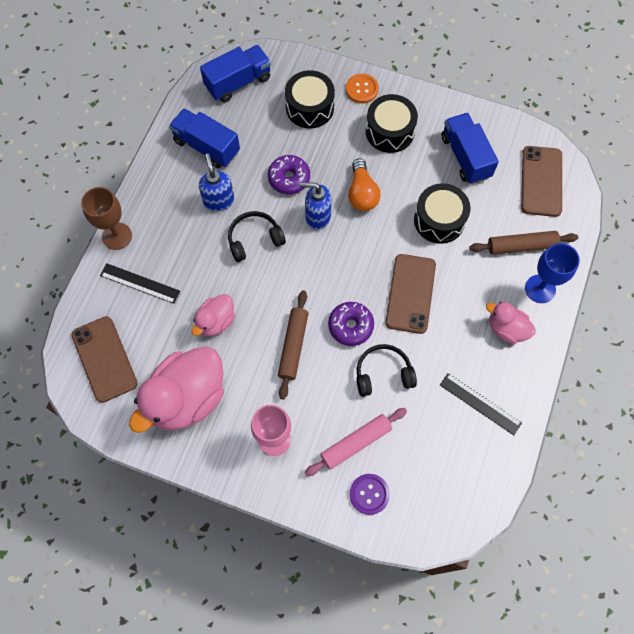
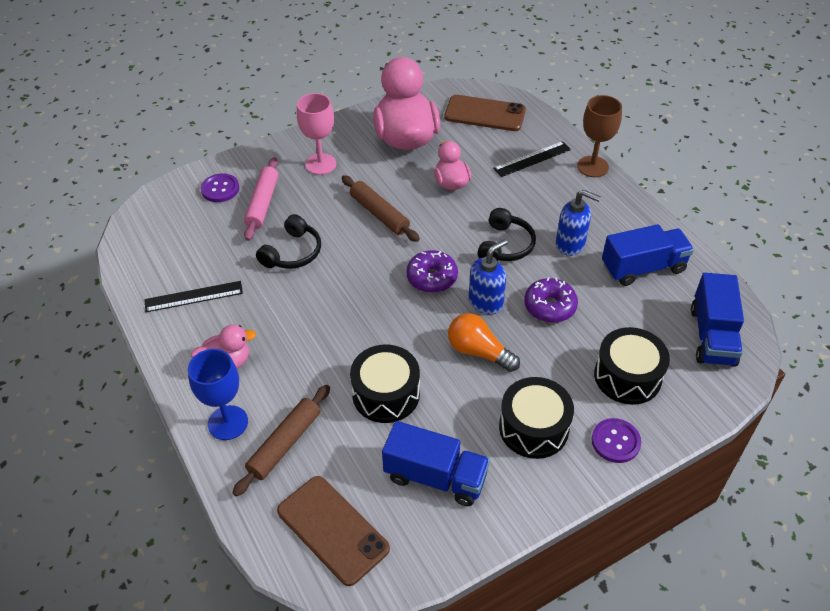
camera: 130 degrees right, 20 degrees down
(350, 326) = (355, 258): purple donut -> purple donut (432, 278)
(362, 89) = (615, 441): orange button -> purple button
(410, 293) = (338, 317): brown phone -> none

